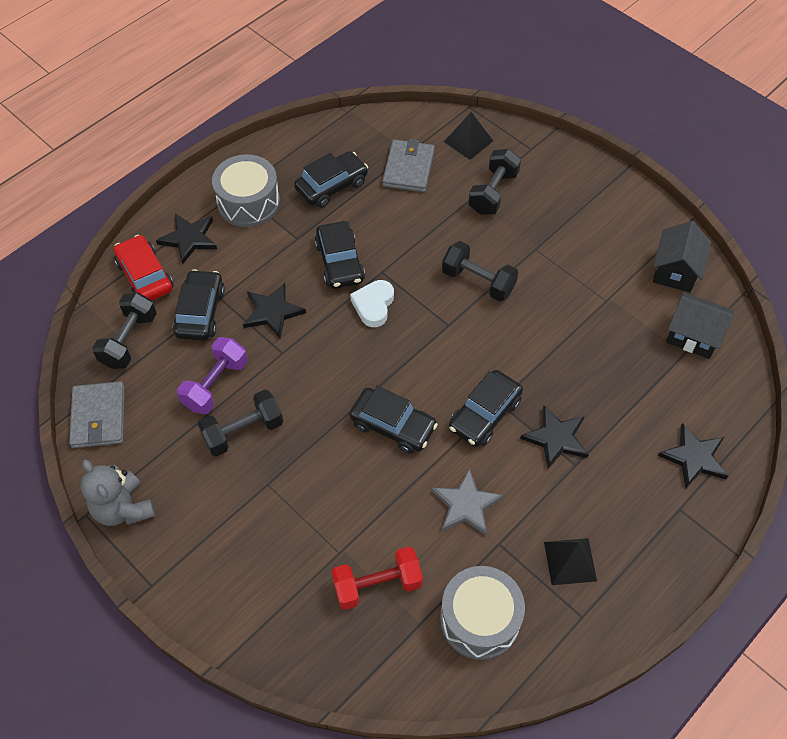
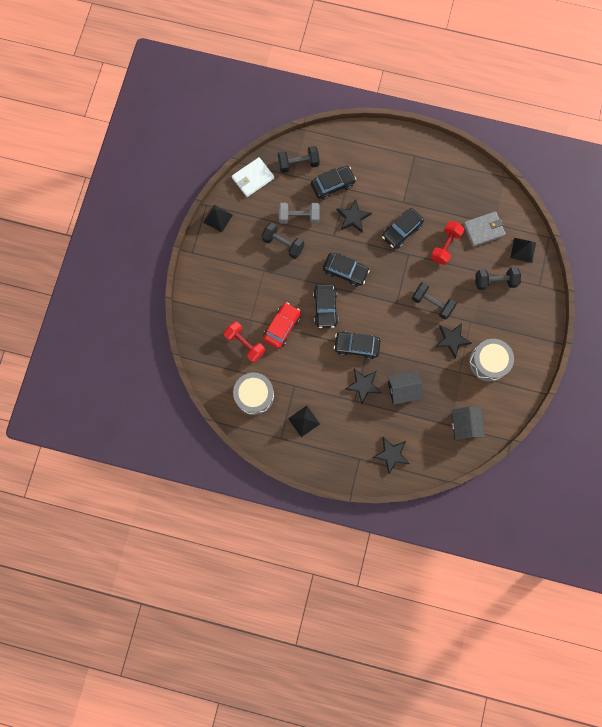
camera: 60 degrees right, 20 degrees up
(99, 417) = (253, 178): grey wallet -> white wallet
(123, 508) = (218, 218): grey teddy bear -> black pyramid
(145, 276) = (336, 146): red car -> red car (282, 327)
(189, 239) = (370, 152): black star -> black star (452, 340)
(215, 384) = (299, 217): purple dumbbell -> grey dumbbell
(248, 202) = (410, 165): grey drum -> grey drum (488, 362)
(332, 186) = (447, 198): black car -> black car (345, 271)
(373, 305) = (386, 261): white heart -> none
(401, 222) = (445, 246): none -> red dumbbell
(466, 505) = (304, 362): grey star -> none
(478, 281) = (432, 303): black dumbbell -> black dumbbell turned 60 degrees counterclockwise
(675, 271) = (501, 399): black house -> black house (402, 390)

